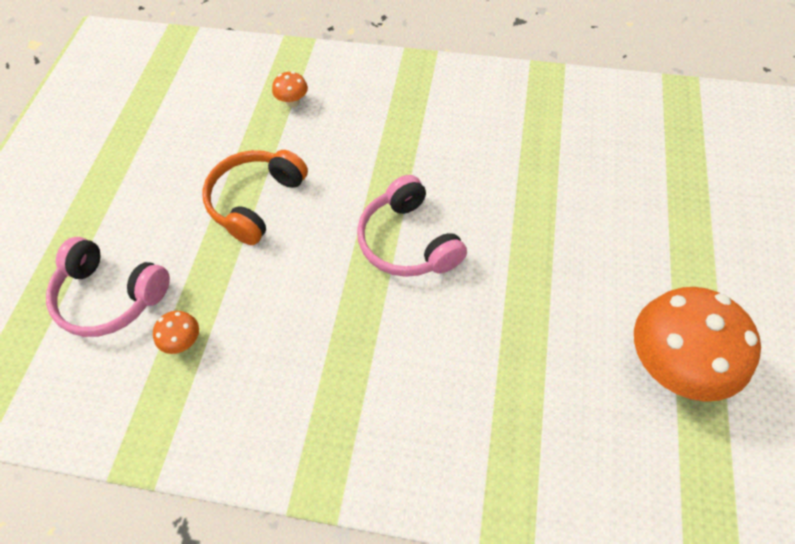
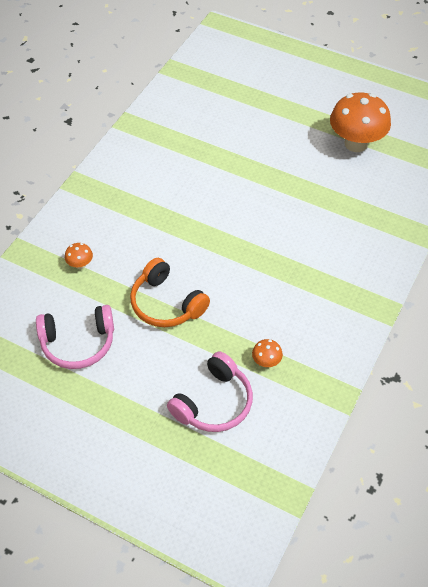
camera: 75 degrees left, 5 degrees down
(408, 241) = (235, 229): pink headphones -> pink headphones (78, 343)

